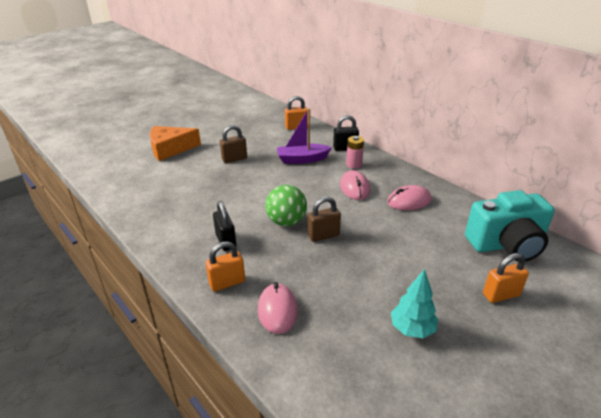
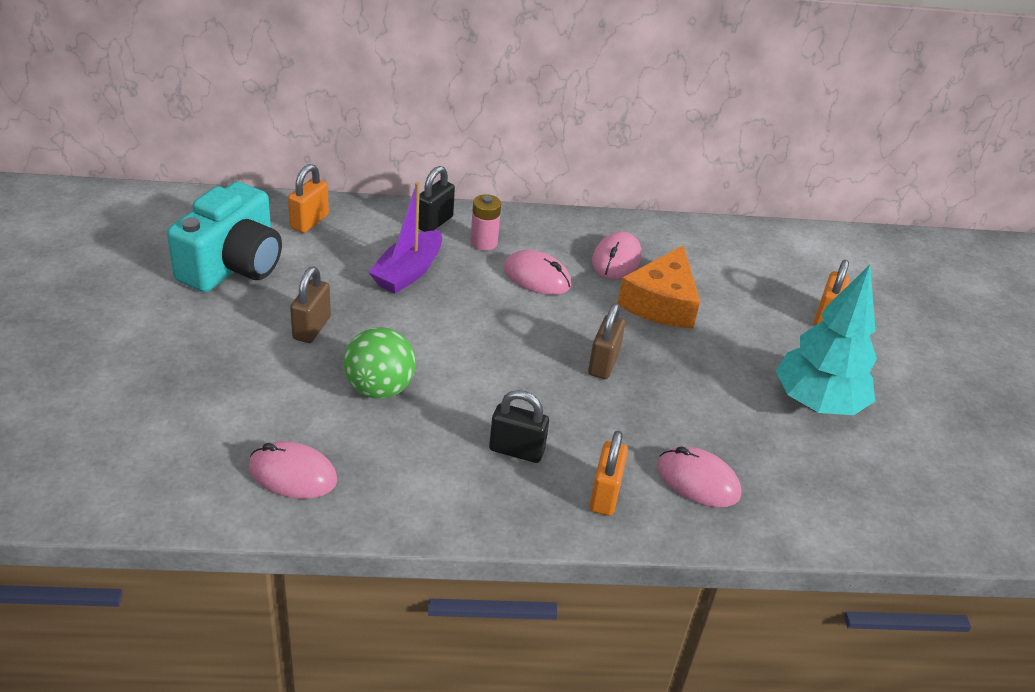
camera: 55 degrees left, 5 degrees up
(145, 197) = (292, 474): none -> pink mouse
(170, 149) = (170, 374): orange cheese -> orange cheese (661, 303)
(286, 222) = (539, 375): green ball -> green ball (379, 388)
(412, 329) = (817, 403): turquoise tree -> turquoise tree, size x1.65
(506, 244) = (762, 258): turquoise camera -> turquoise camera (233, 265)

